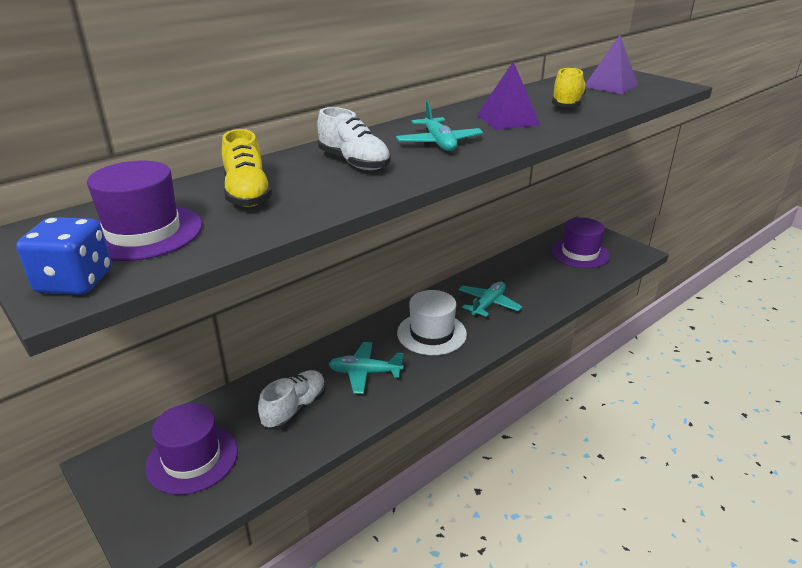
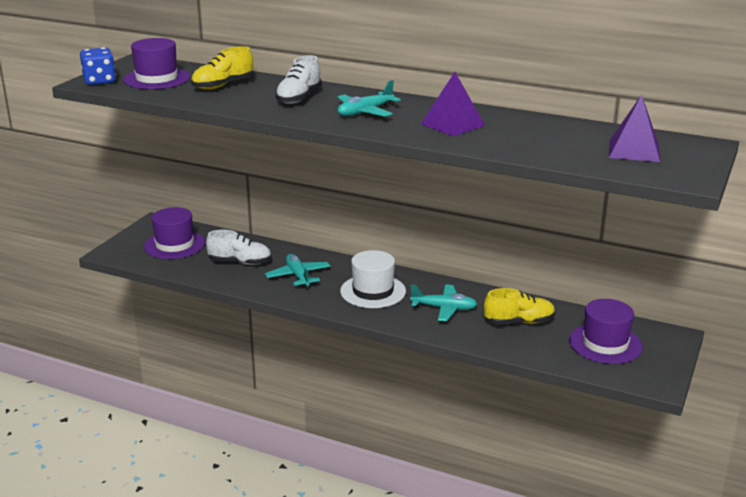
camera: 65 degrees right, 5 degrees down
(567, 104) = (533, 139): yellow shoe -> yellow shoe (519, 322)

